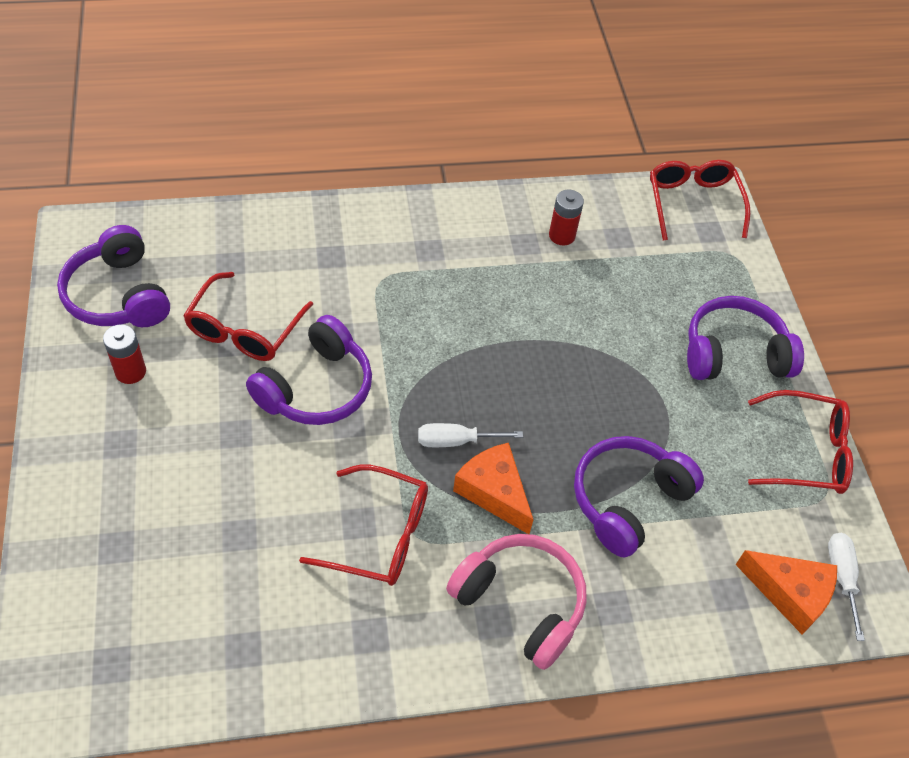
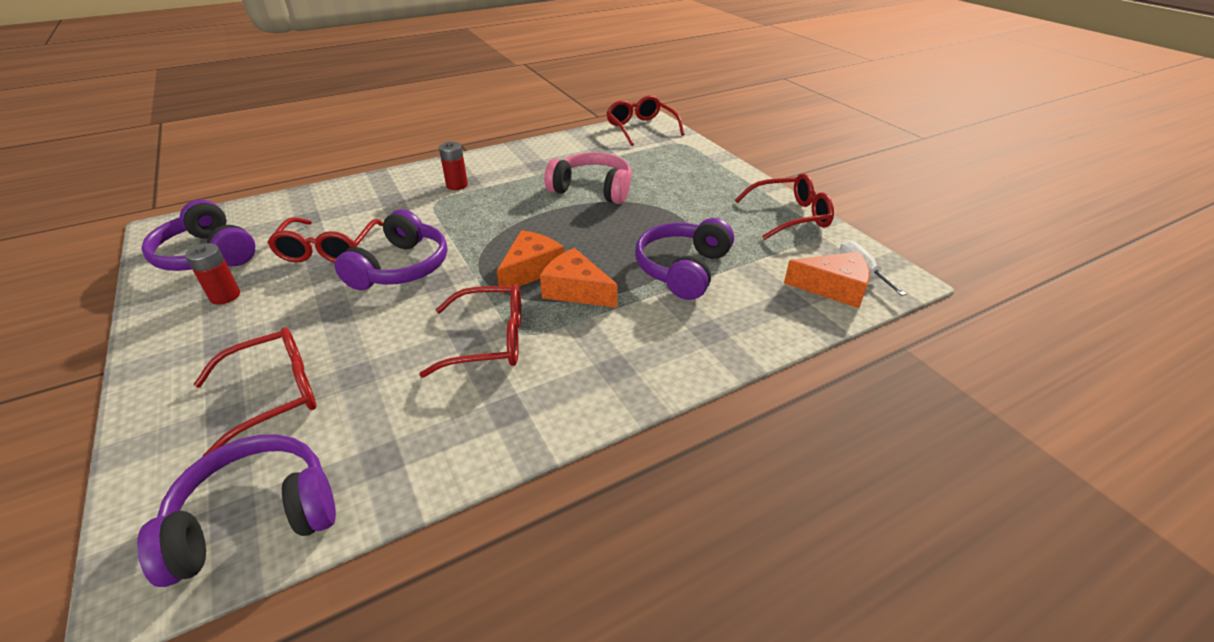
camera: 15 degrees left, 15 degrees down
(160, 534) = (272, 395): none -> red glasses
(455, 441) = (531, 270): white screwdriver -> orange cheese
(520, 603) = (632, 350): pink headphones -> pink headphones (592, 189)
(562, 235) = (561, 157): red battery -> red battery (457, 185)
(734, 353) = (710, 183): purple headphones -> purple headphones (256, 518)

